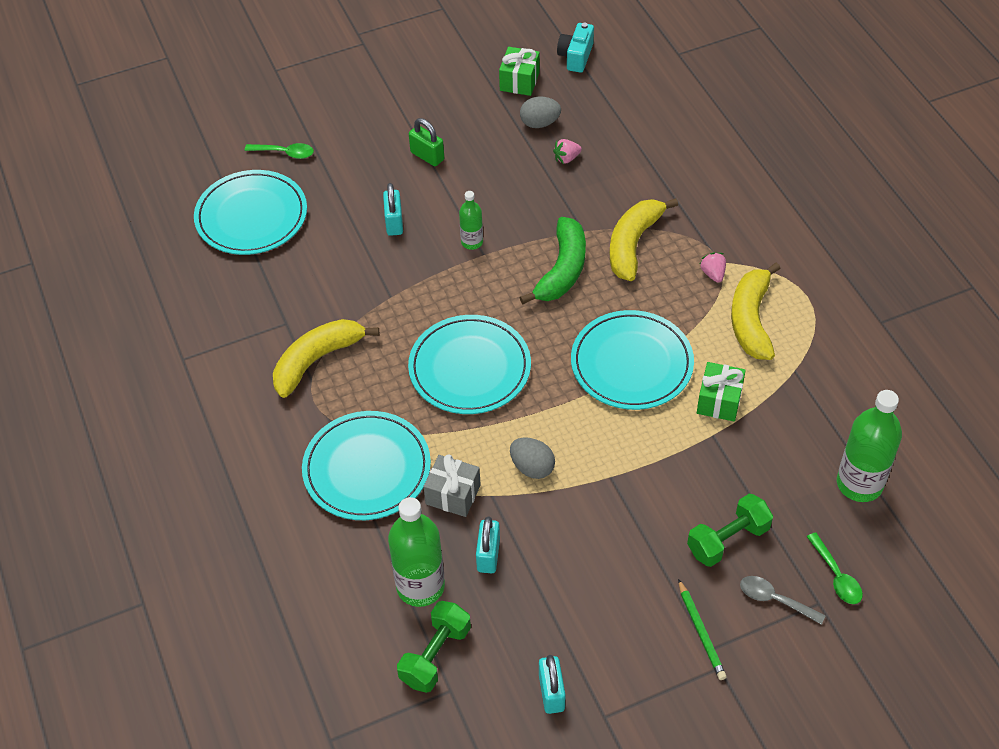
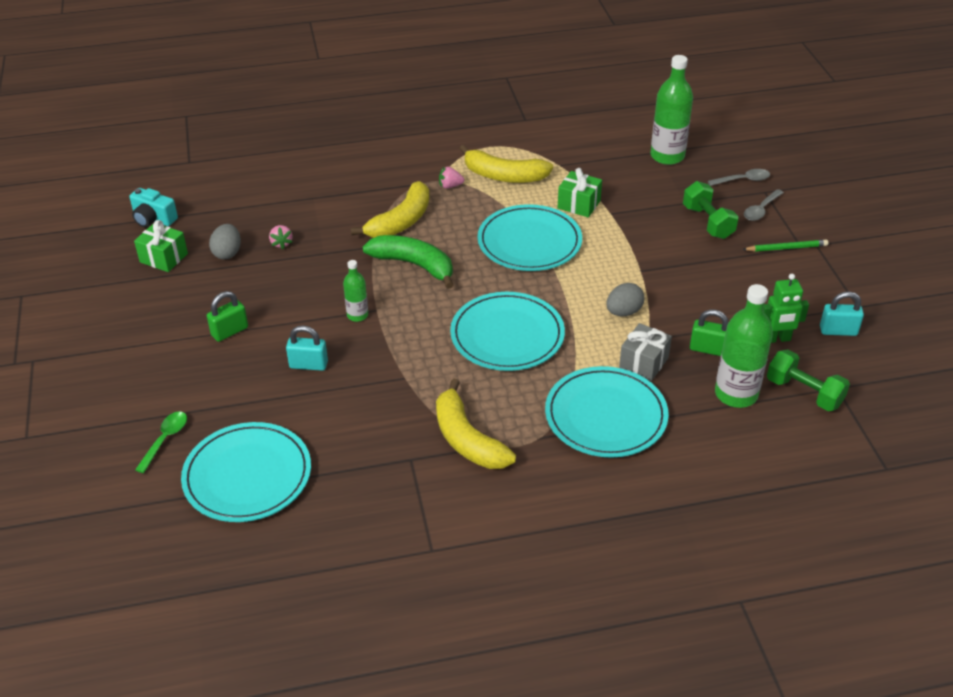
camera: 80 degrees left, 10 degrees down
(488, 555) = (708, 349): turquoise padlock -> green padlock
(521, 625) = (777, 339): none -> green robot
(633, 244) = (401, 221): yellow banana -> yellow banana turned 90 degrees counterclockwise
(836, 576) = (743, 180): green spoon -> grey spoon

